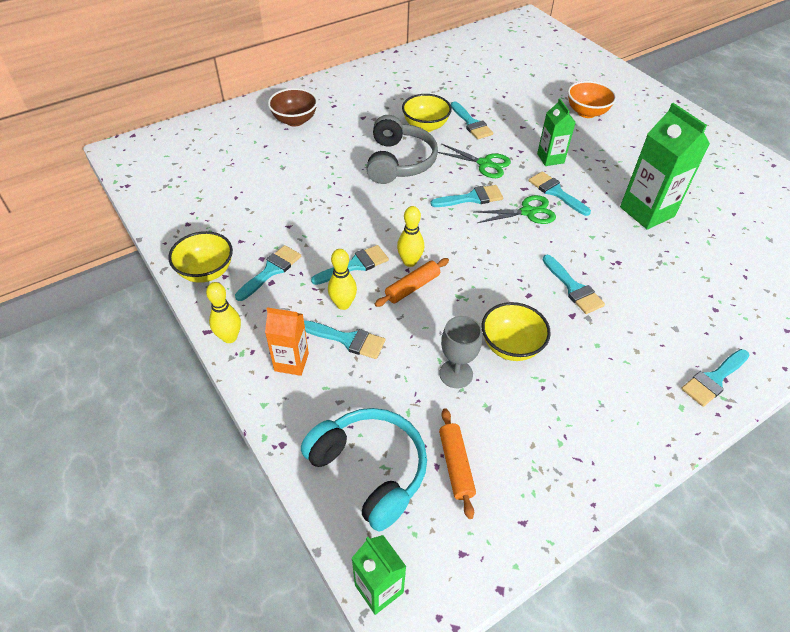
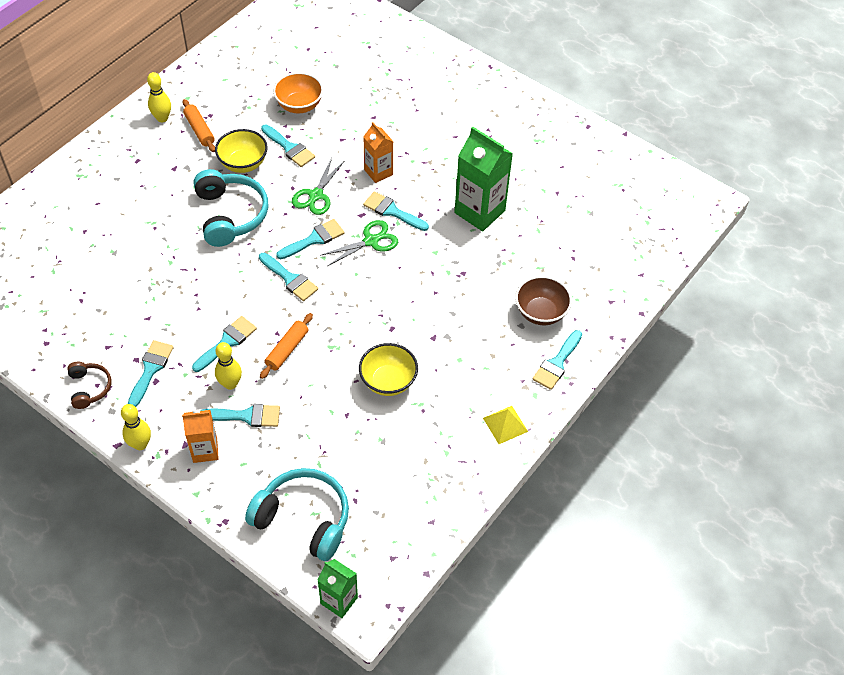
camera: 20 degrees left, 5 degrees up
(206, 272) = (89, 388): yellow bowl -> brown headphones
(295, 120) = (103, 191): brown bowl -> brown bowl (541, 312)
(398, 162) = (230, 215): grey headphones -> turquoise headphones
(410, 262) = (276, 324): yellow bowling pin -> yellow bowling pin (162, 118)
(455, 465) = (369, 495): orange rolling pin -> orange rolling pin (199, 130)
(456, 374) = (349, 420): grey goblet -> none
(484, 164) = (316, 195): green scissors -> green scissors turned 105 degrees clockwise
(550, 158) = (378, 172): green carton -> orange carton
(573, 288) = (429, 310): turquoise brush -> turquoise brush (290, 279)
(586, 112) = (402, 104): orange bowl -> orange bowl (299, 105)
(639, 431) = (505, 424): none -> yellow pyramid

